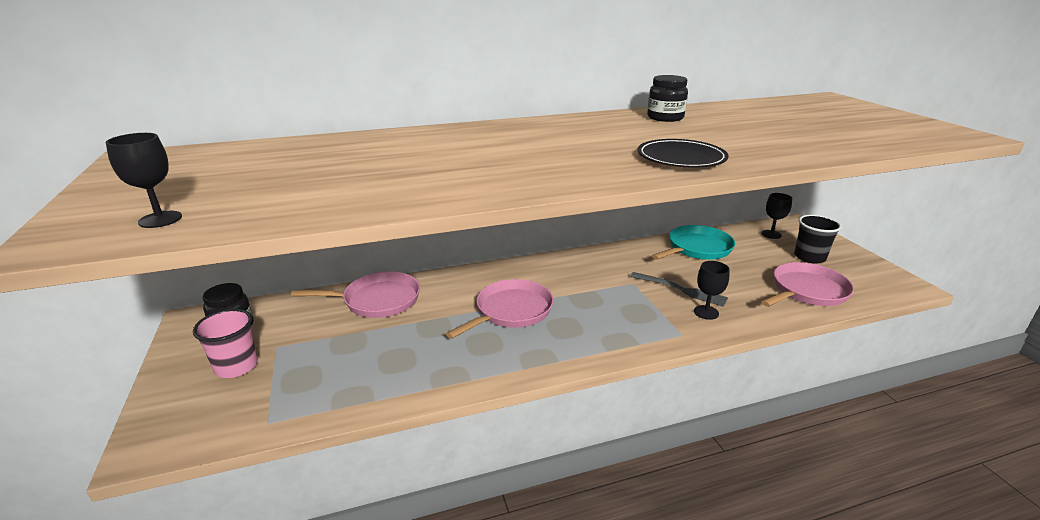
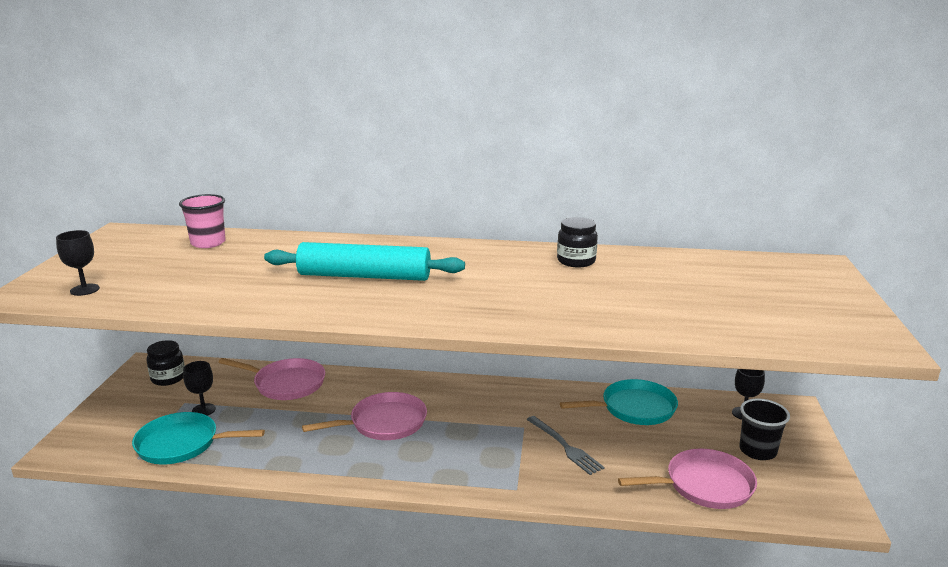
camera: 25 degrees right, 5 degrees down
(236, 366) = (148, 410): pink cup -> pink cup (208, 243)
(312, 391) = (182, 444): none -> turquoise pan
(500, 154) = (364, 276): none -> turquoise rolling pin
(681, 158) = (508, 311): black plate -> none
(706, 312) = (565, 475): black goblet -> black goblet (203, 410)

